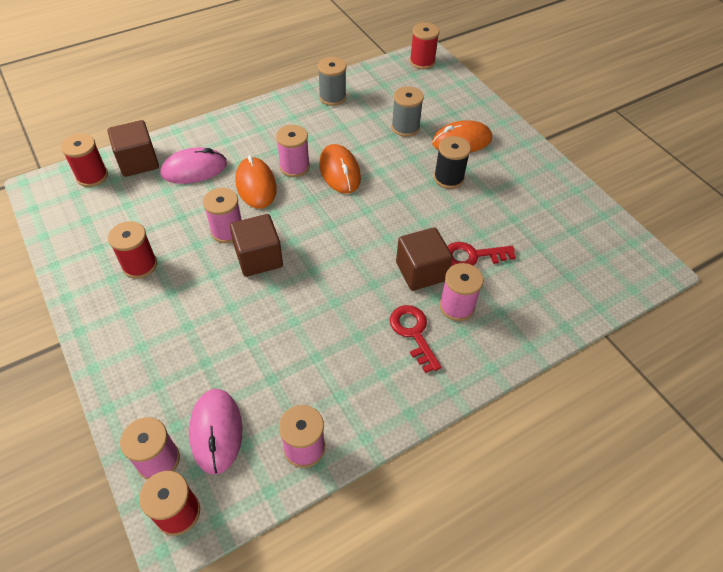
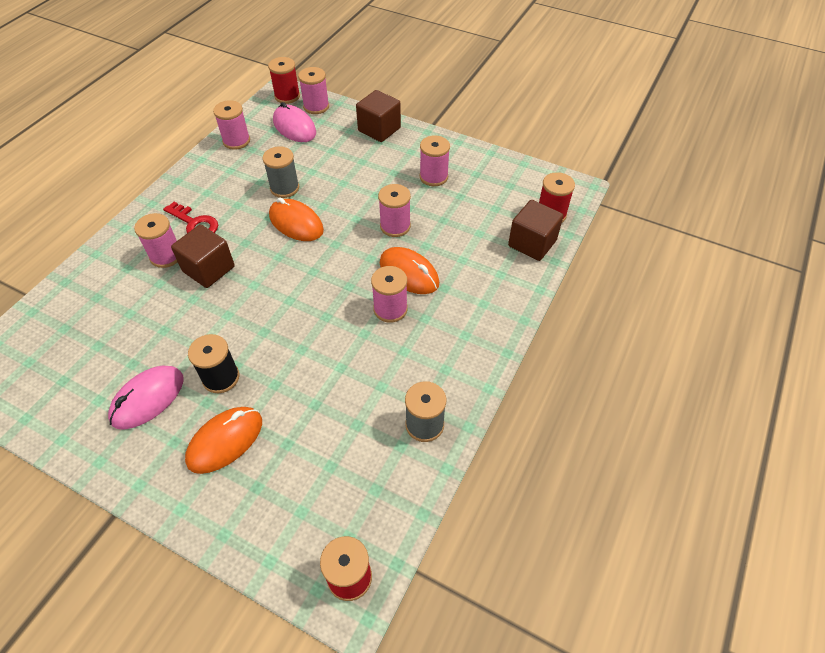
camera: 150 degrees right, 0 degrees up
(140, 265) = (433, 177): red spool -> pink spool
(194, 169) = (478, 261): pink mouse -> pink mouse (148, 399)
(259, 258) = (351, 219): brown cube -> brown cube (379, 129)
(339, 171) = (342, 326): orange mouse -> orange mouse (296, 223)
(405, 127) = (305, 425): grey spool -> grey spool (284, 188)
(472, 256) = (165, 303): red key -> none

